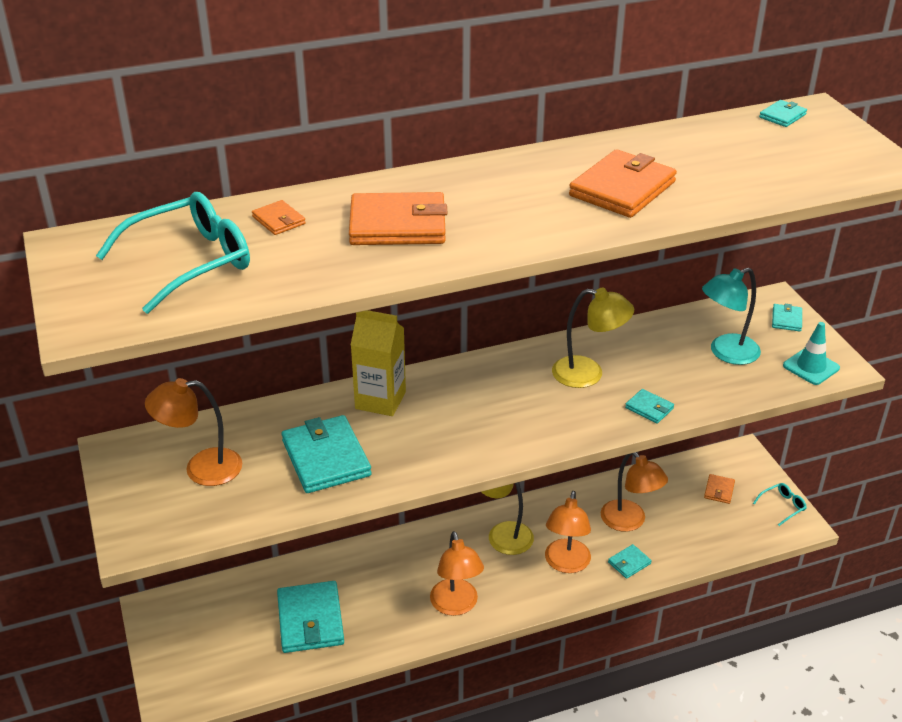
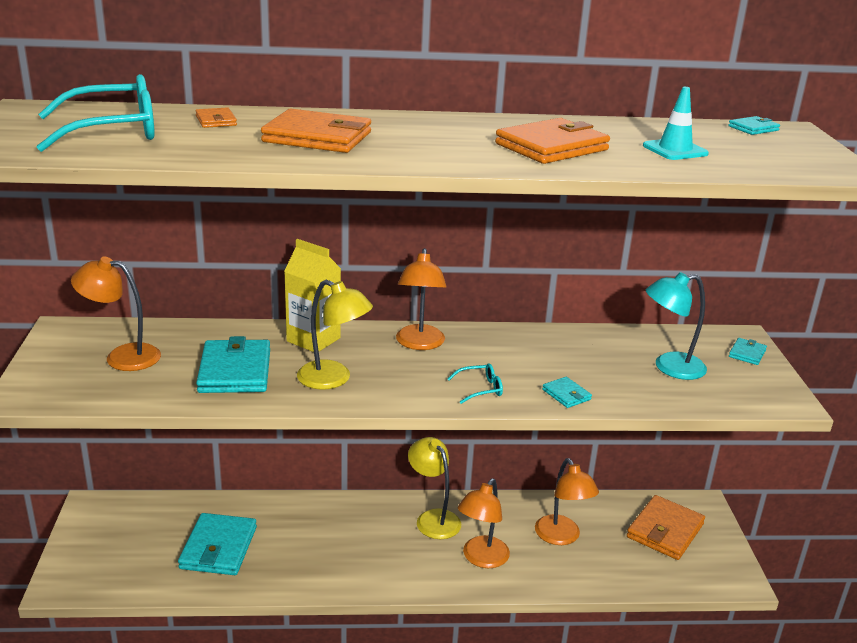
camera: 15 degrees right, 10 degrees down
(456, 605) = (358, 569): orange lamp -> orange lamp (419, 344)
(588, 374) = (521, 357): yellow lamp -> yellow lamp (333, 379)
(629, 563) = (545, 573): turquoise wallet -> none
(719, 490) = (665, 531): orange wallet -> orange wallet, size x2.09
(782, 506) = (726, 559): turquoise glasses -> turquoise glasses (480, 389)
(811, 367) = (755, 394): turquoise traffic cone -> turquoise traffic cone (675, 150)

